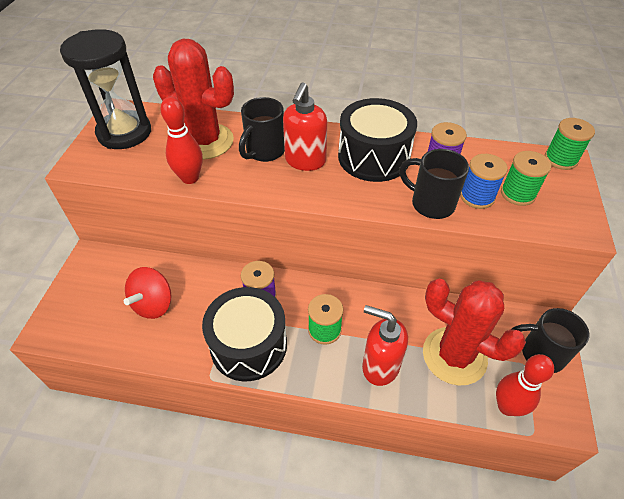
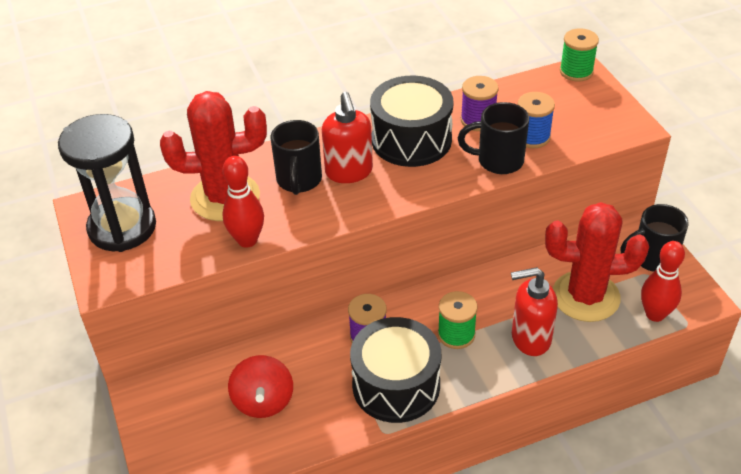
camera: 30 degrees left, 5 degrees down
(517, 194) = (563, 119): green spool -> none

